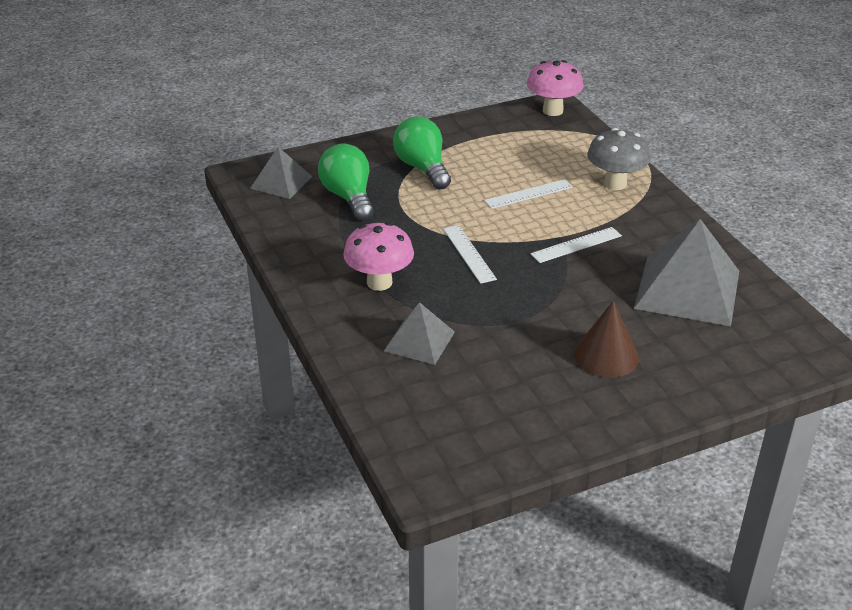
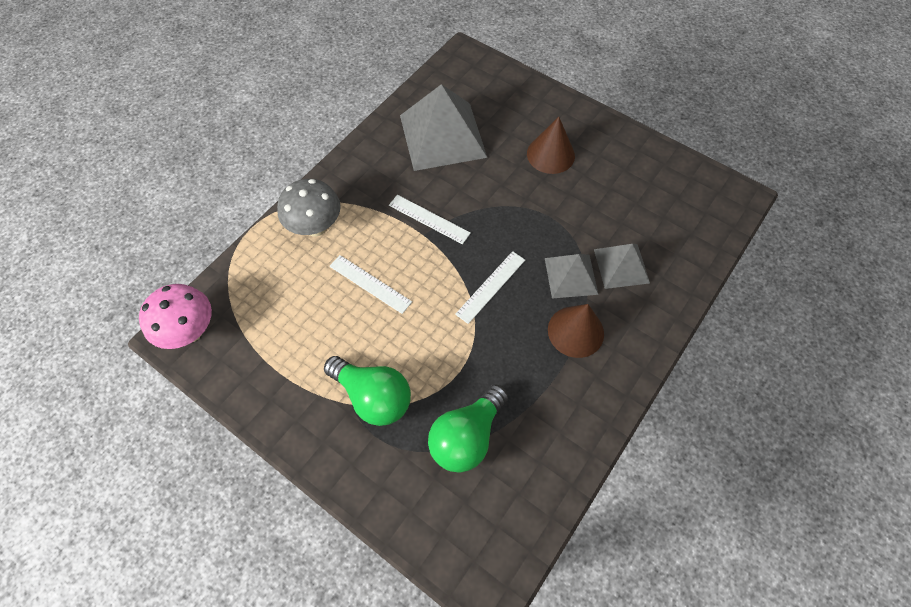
camera: 120 degrees left, 25 degrees up
(281, 182) = (481, 526): grey pyramid -> grey pyramid (571, 276)
(379, 282) = (575, 331): pink mushroom -> brown cone
(422, 168) = (373, 397): green light bulb -> green light bulb turned 90 degrees counterclockwise

